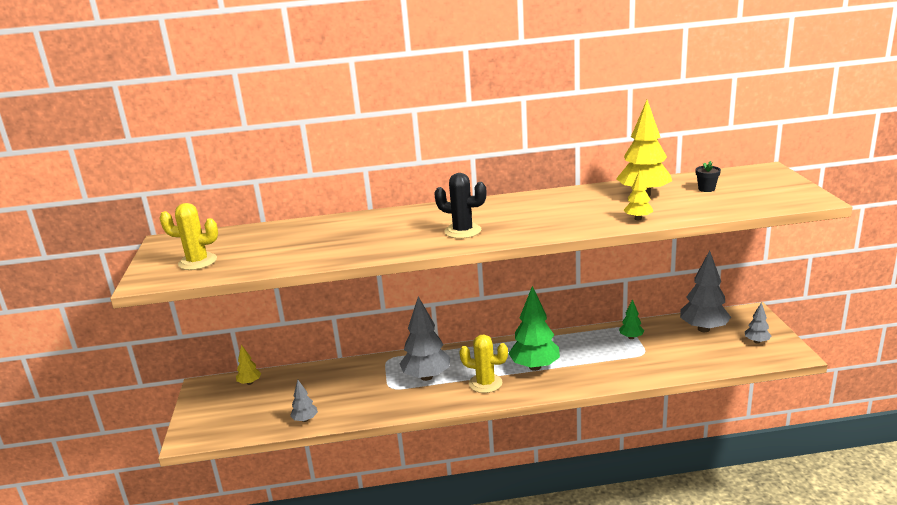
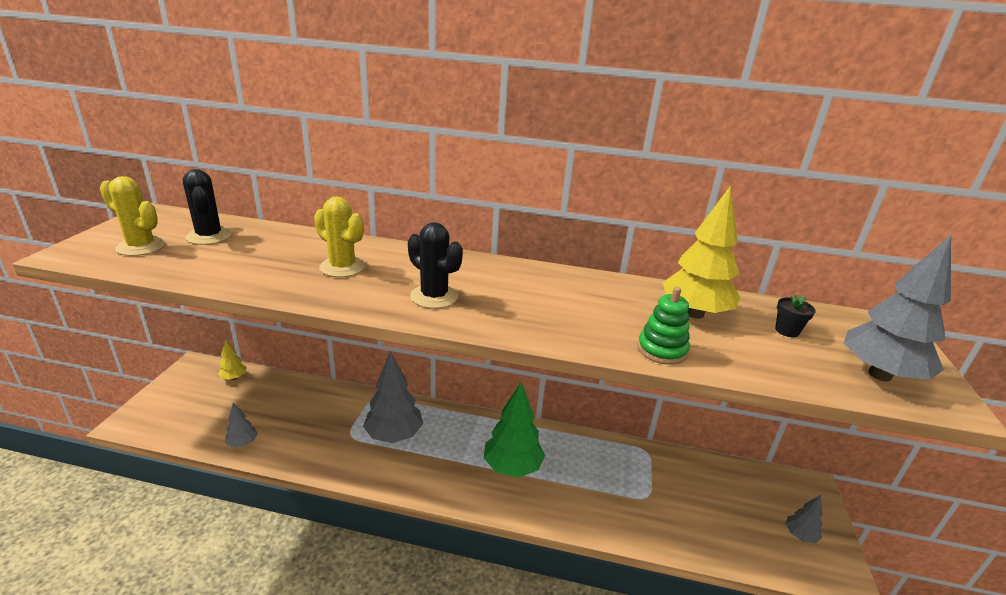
camera: 15 degrees right, 5 degrees up
(241, 242) = (209, 236): none -> black cactus
(485, 383) = (446, 469): yellow cactus -> yellow cactus (342, 267)
(631, 337) = (643, 467): green tree -> none
(638, 219) = (662, 350): yellow tree -> green stacking toy
(703, 329) = (738, 488): grey tree -> grey tree (879, 374)

